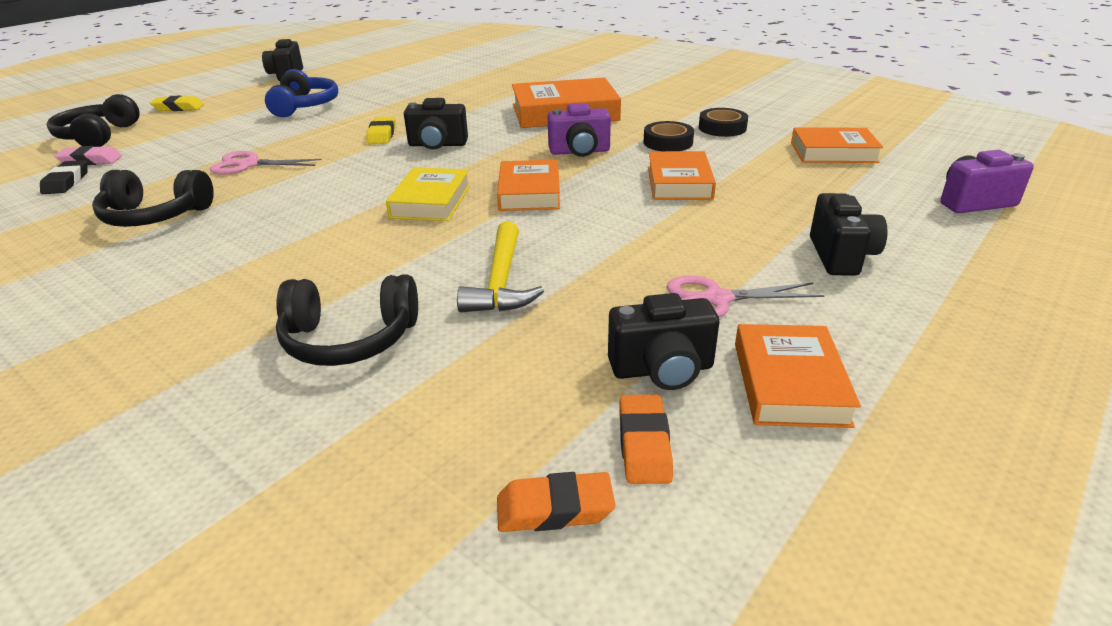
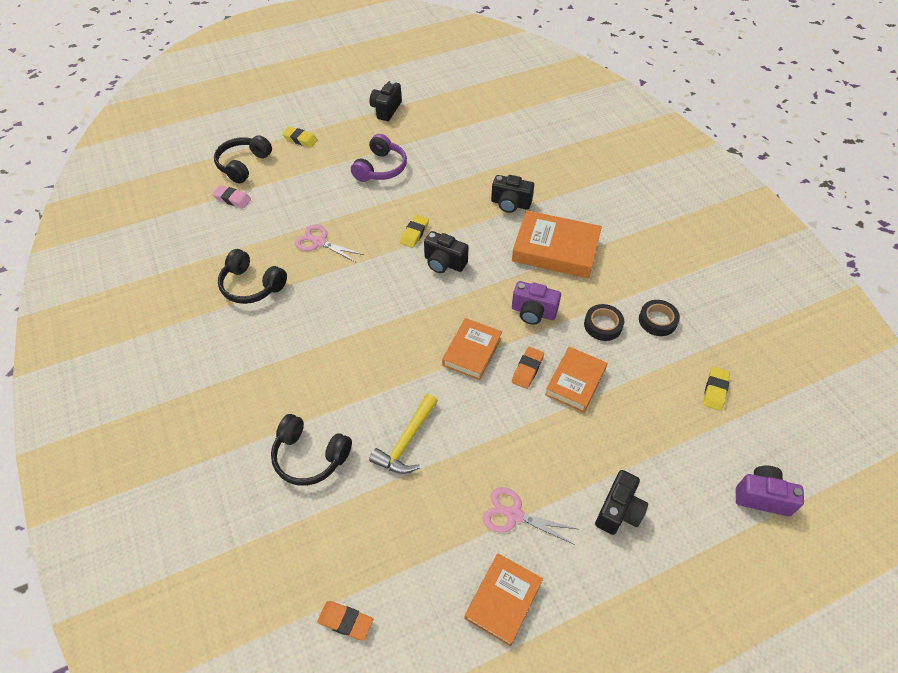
camera: 25 degrees right, 20 degrees up
(66, 182) = (214, 222): black eraser -> none
(304, 106) = (381, 168): blue headphones -> purple headphones
(431, 201) = (408, 336): yellow book -> none
(644, 444) = (405, 604): orange eraser -> orange eraser (527, 369)
(662, 370) = (446, 557): black camera -> black camera (510, 204)
(833, 152) = (715, 390): orange book -> yellow eraser

